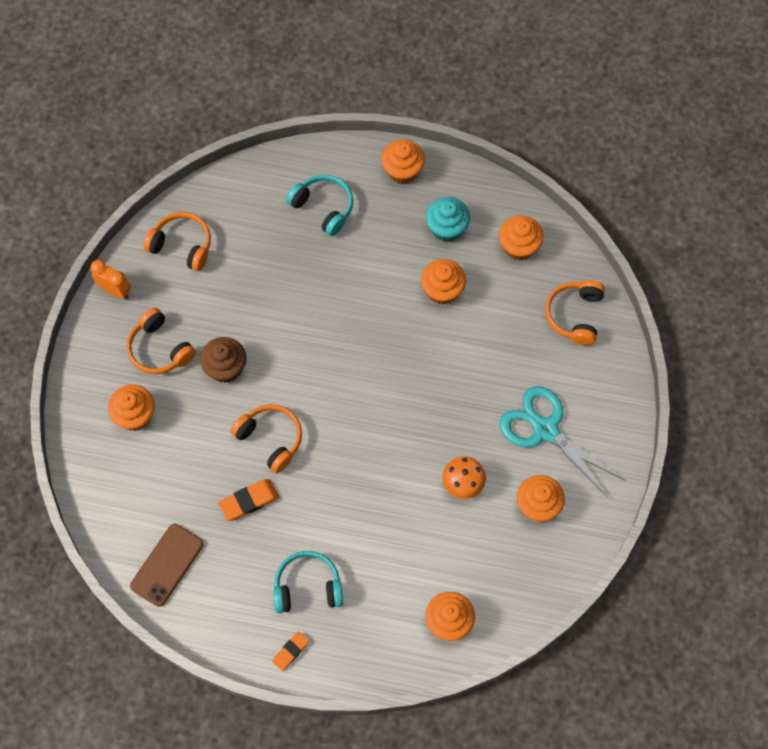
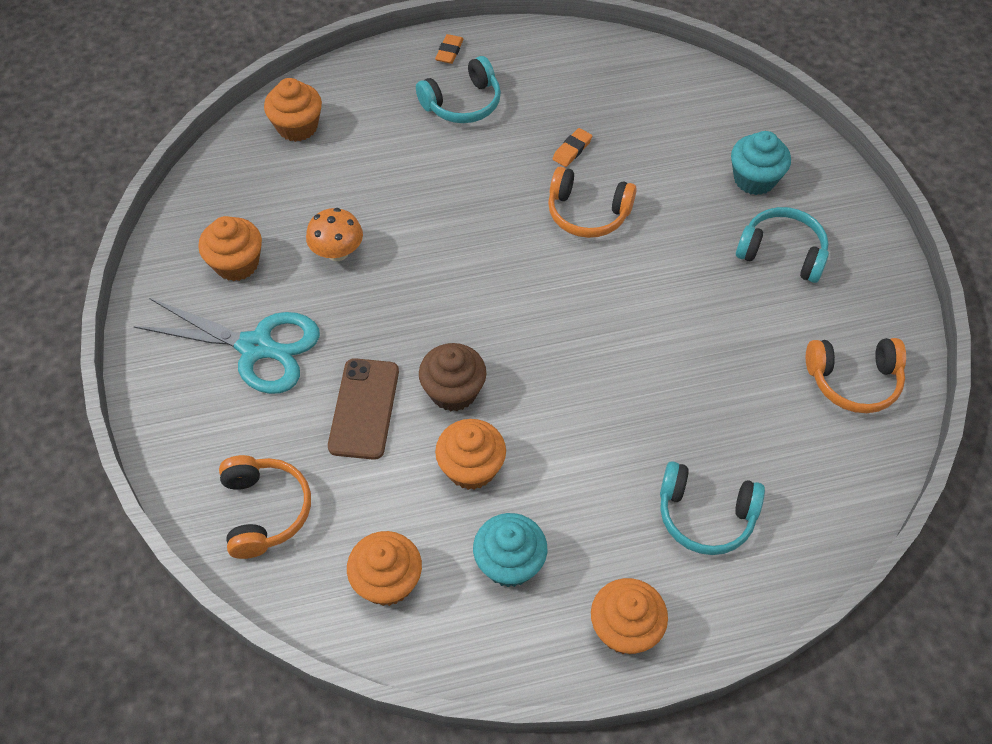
camera: 155 degrees right, 10 degrees down
(115, 290) = (888, 294): orange clock -> none
(135, 415) = (754, 179): orange cupcake -> turquoise cupcake
(160, 349) = (782, 253): orange headphones -> turquoise headphones
(167, 565) = (618, 71): brown phone -> brown phone (364, 408)
(225, 368) = (691, 263): brown cupcake -> brown cupcake (453, 391)
(249, 501) = (572, 150): orange eraser -> orange eraser, size x0.65

